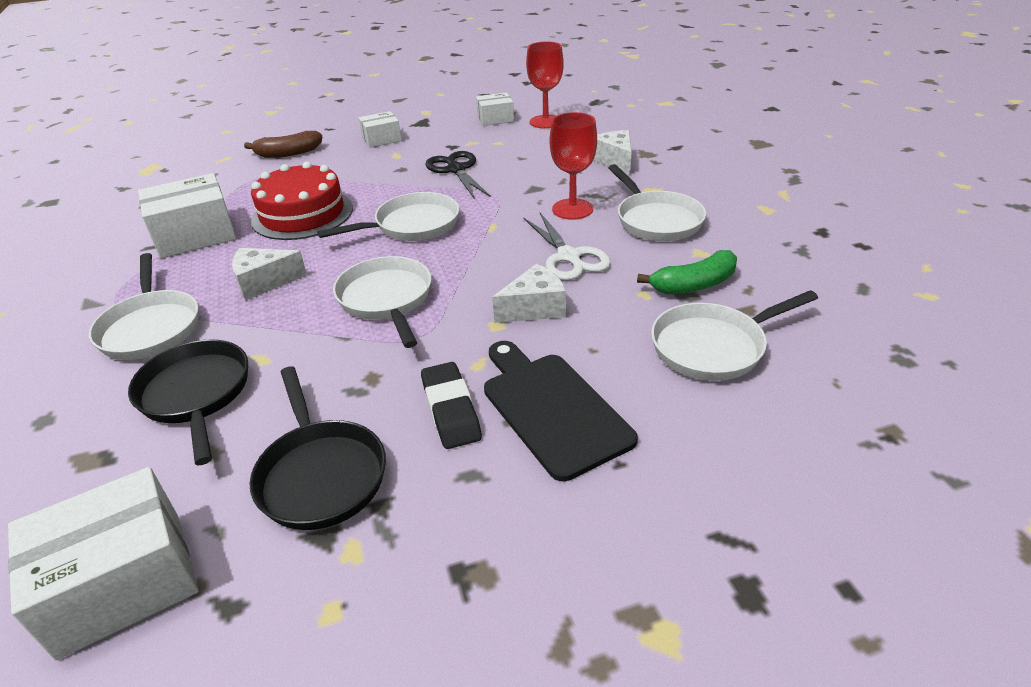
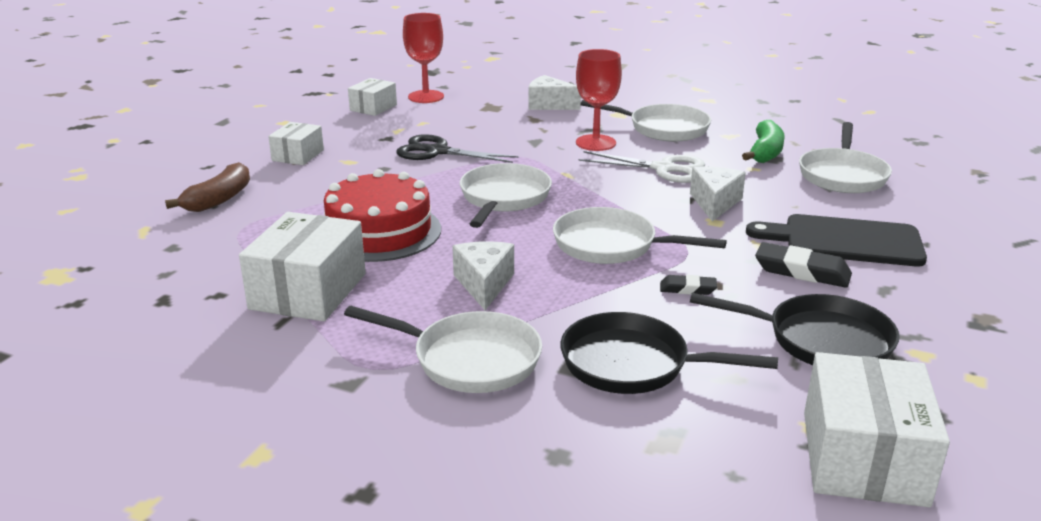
camera: 50 degrees left, 10 degrees down
(264, 282) = (484, 284): white cheese -> white cheese turned 150 degrees clockwise
(348, 365) = (687, 289): none -> black eraser

